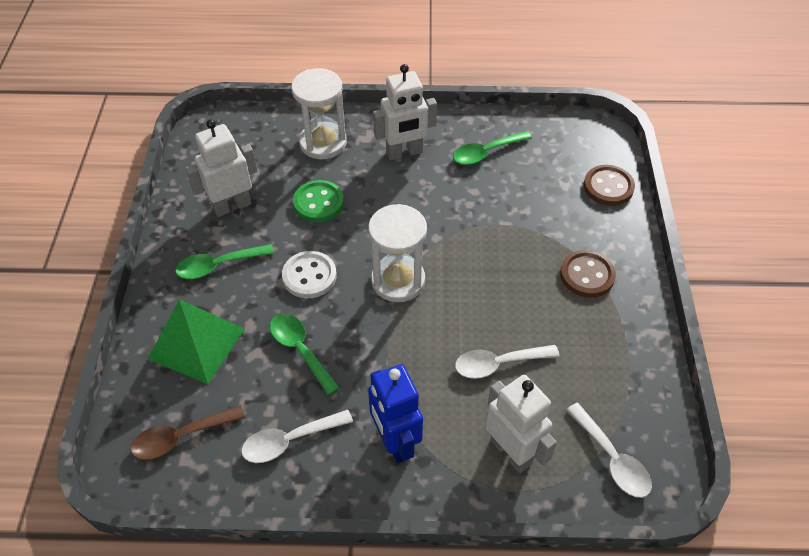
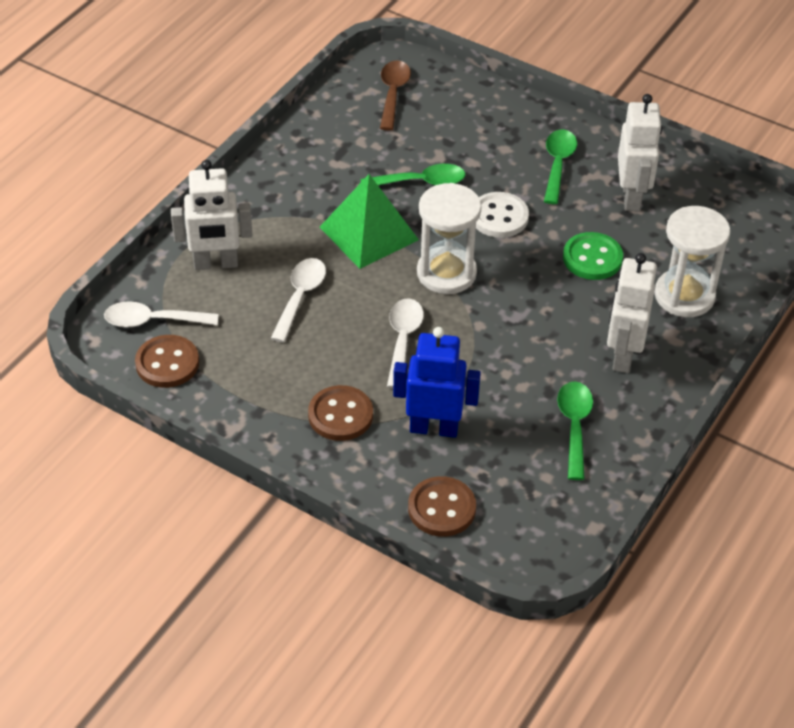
camera: 120 degrees right, 5 degrees down
(196, 343) = (477, 126): green pyramid -> green pyramid (368, 233)
(289, 440) = (339, 147): white spoon -> white spoon (403, 340)
(395, 442) = (286, 202): blue robot -> blue robot (434, 428)
(642, 417) = (167, 363): none -> brown button

